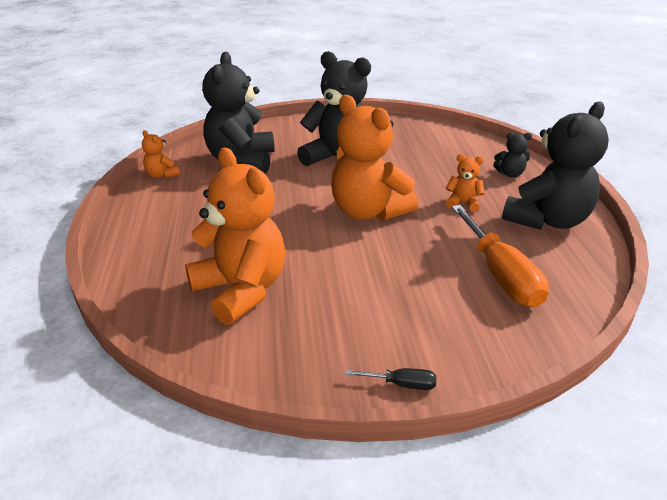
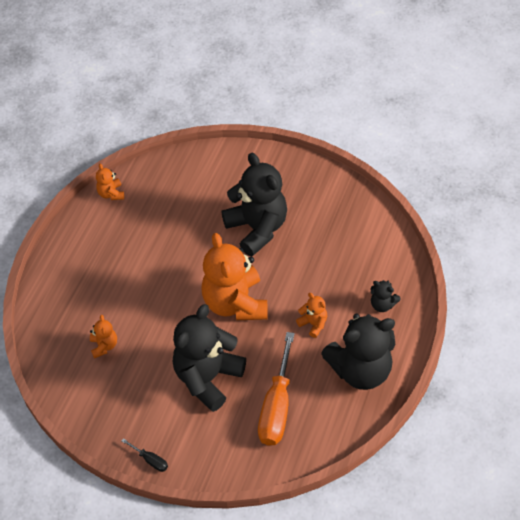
camera: 30 degrees right, 20 degrees up
(241, 290) = (104, 346): orange teddy bear -> orange teddy bear, size x0.44
(242, 161) = (180, 198): black teddy bear -> black teddy bear (208, 378)

